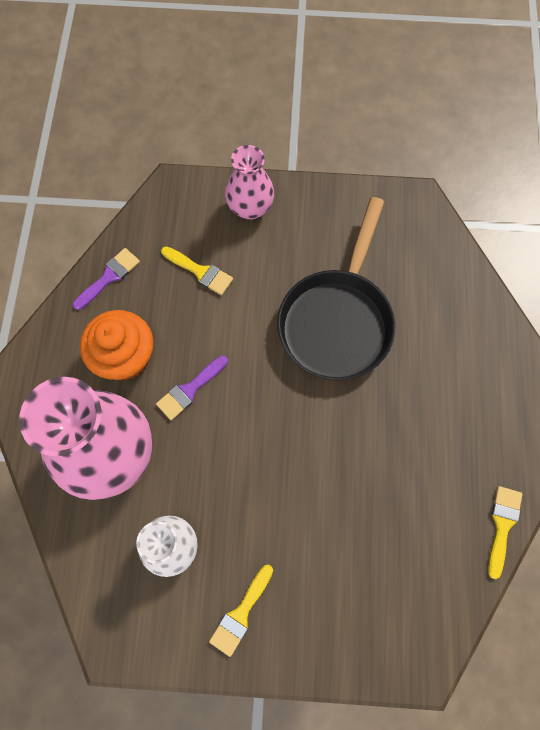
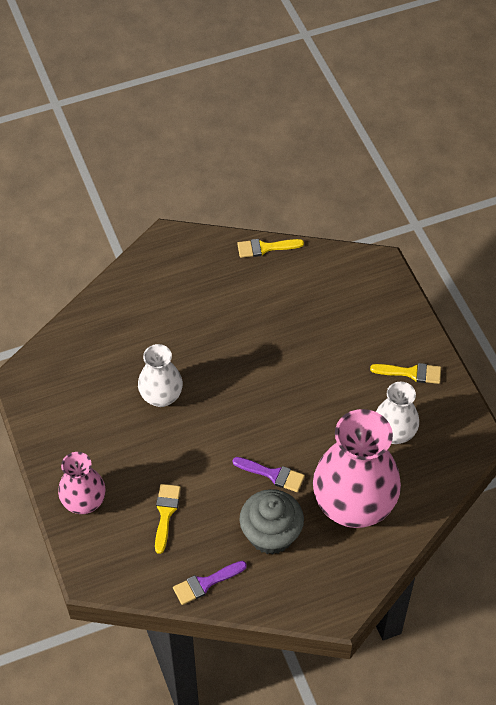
camera: 115 degrees left, 15 degrees down
(109, 277) = (205, 583): purple brush -> purple brush turned 45 degrees counterclockwise
(125, 357) = (271, 534): orange cupcake -> grey cupcake
(337, 320) = (161, 396): black pan -> white vase

